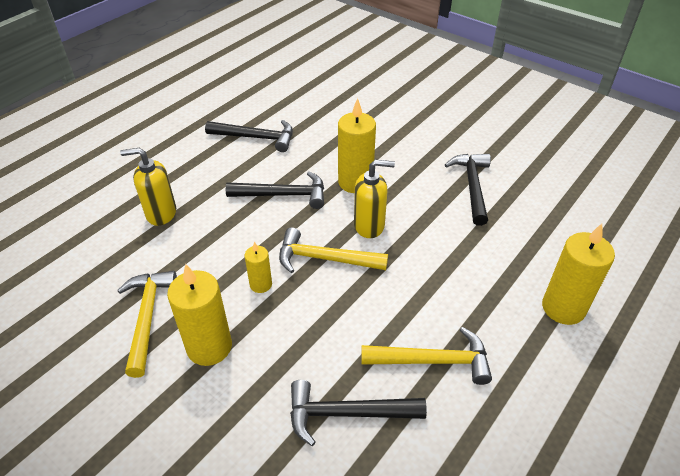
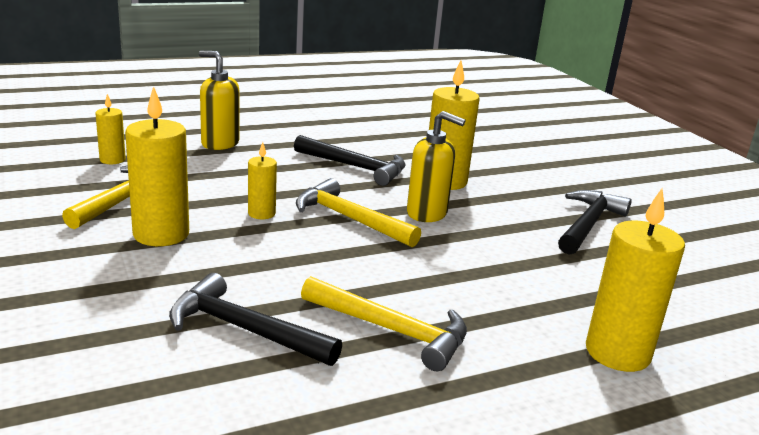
camera: 25 degrees right, 20 degrees down
(93, 277) = (112, 160): none -> yellow candle
(256, 138) = (369, 126): black hammer -> none

